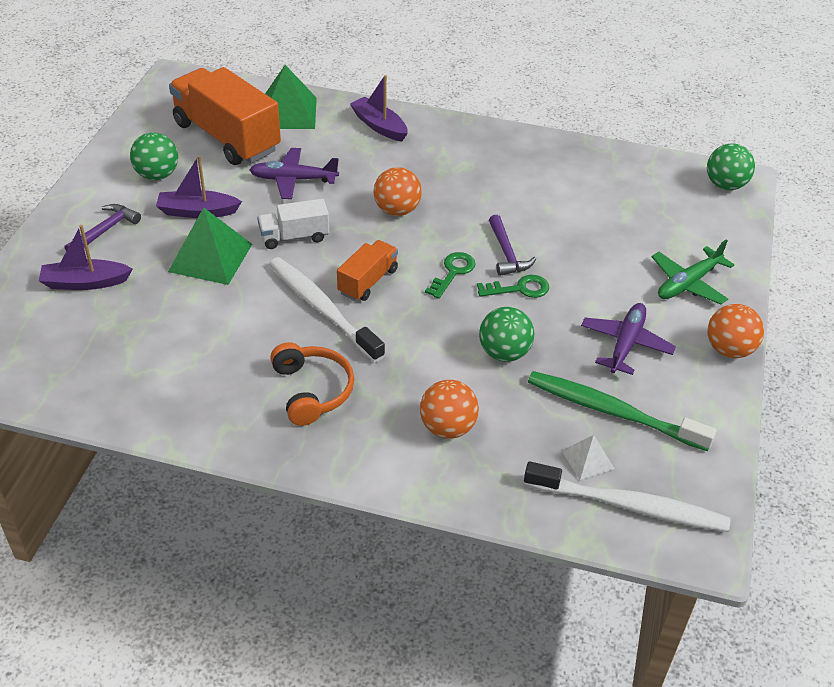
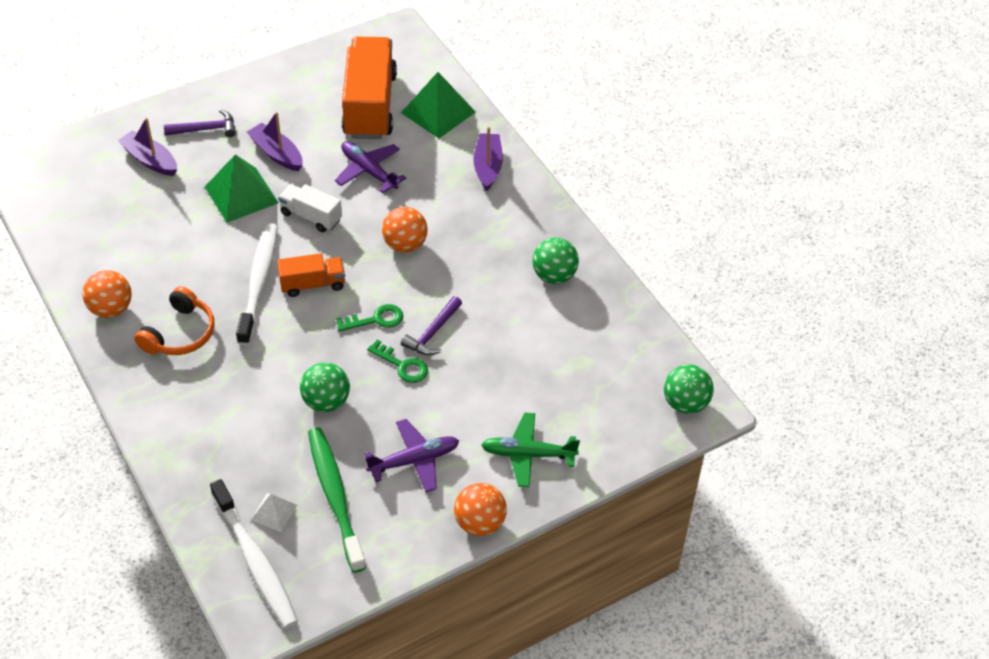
camera: 45 degrees right, 5 degrees up
(157, 175) = (287, 107): green ball -> green ball (554, 276)
(447, 427) = (222, 421): orange ball -> orange ball (111, 309)

